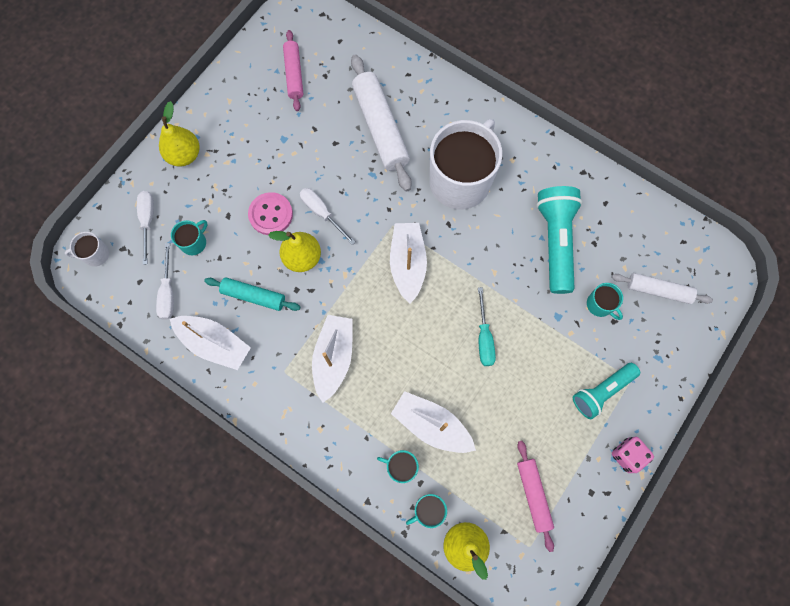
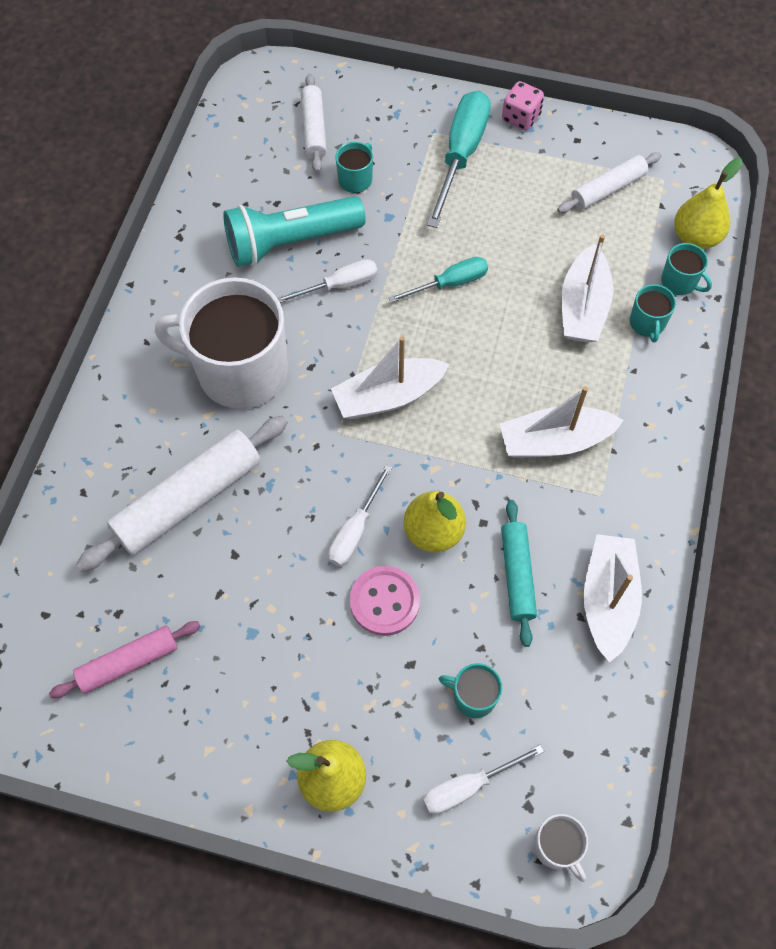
camera: 110 degrees left, 10 degrees down
(168, 292) = (565, 700): white screwdriver -> white screwdriver (339, 285)
(533, 494) = (608, 189): pink rolling pin -> white rolling pin
(601, 391) = (461, 155): turquoise flashlight -> turquoise screwdriver

